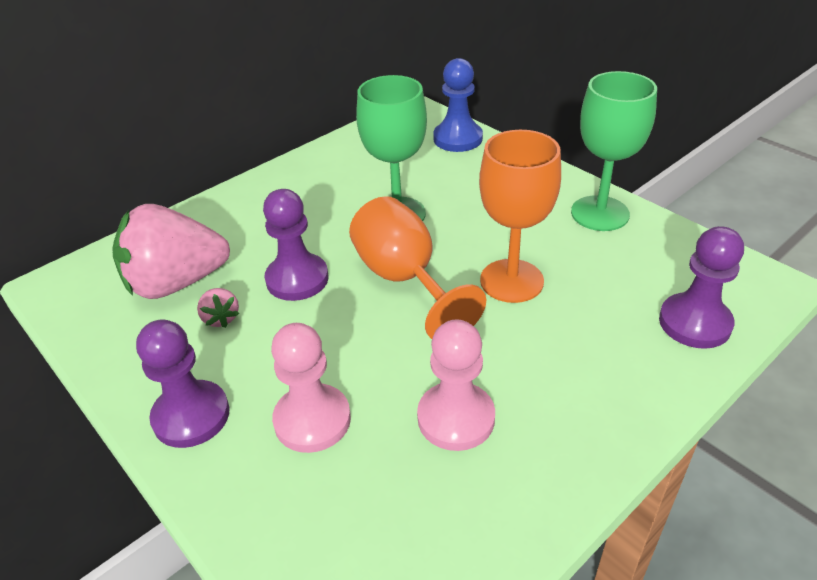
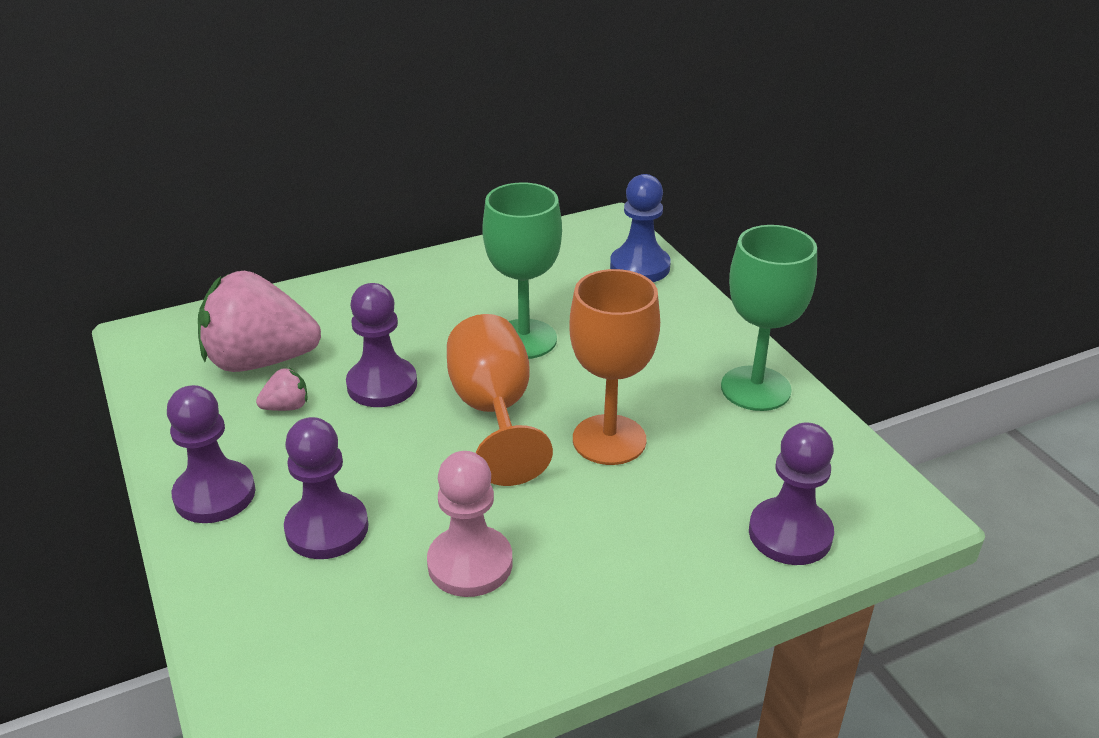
camera: 15 degrees right, 5 degrees down
(221, 318) = (286, 407): pink strawberry -> pink strawberry turned 105 degrees counterclockwise
(312, 420) = (327, 528): pink pawn -> purple pawn

